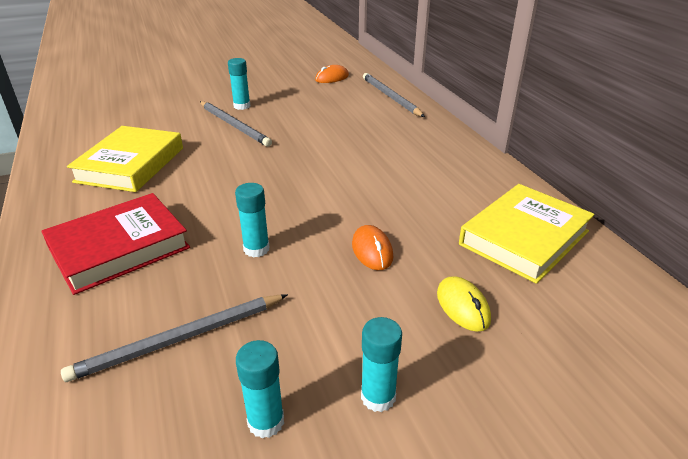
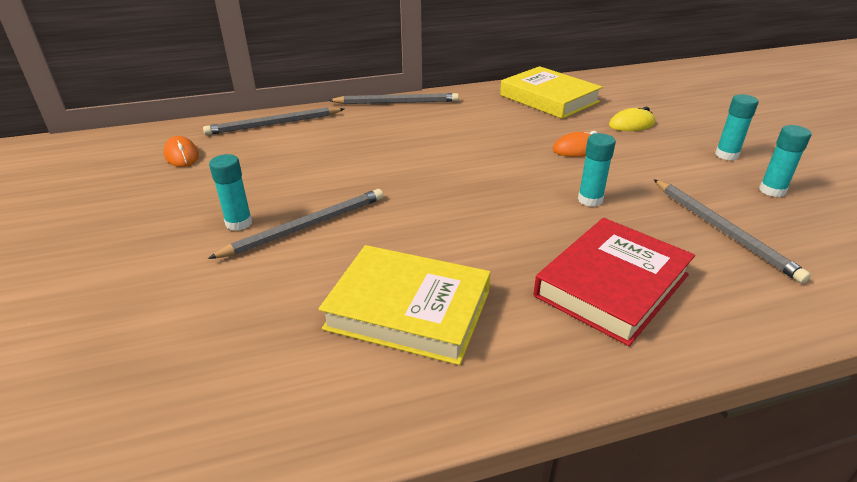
camera: 85 degrees left, 0 degrees up
(119, 248) = (612, 285): red book -> red book turned 75 degrees clockwise
(460, 141) = (397, 102): none -> grey pencil

